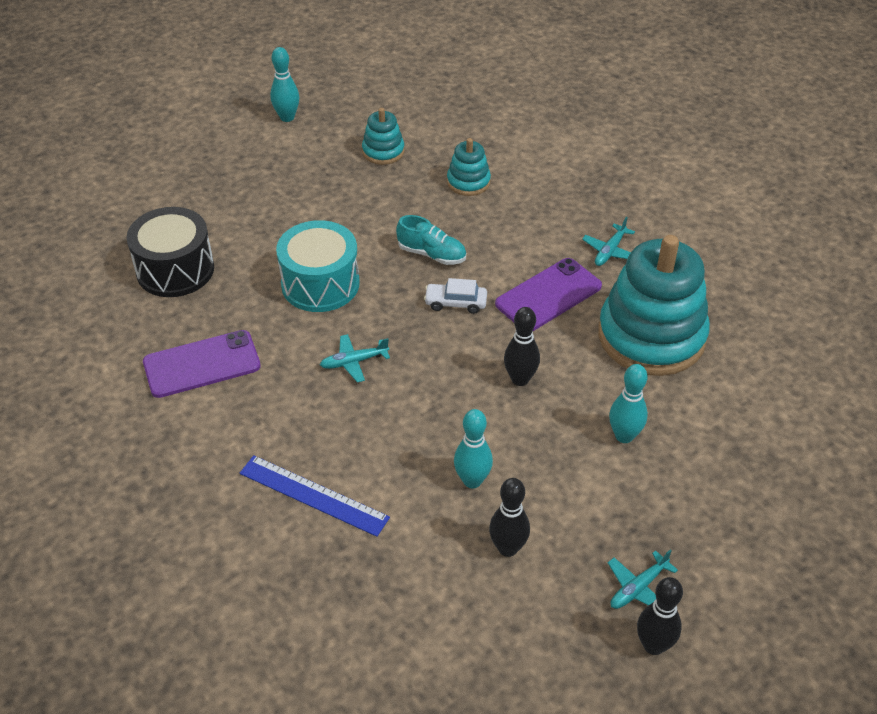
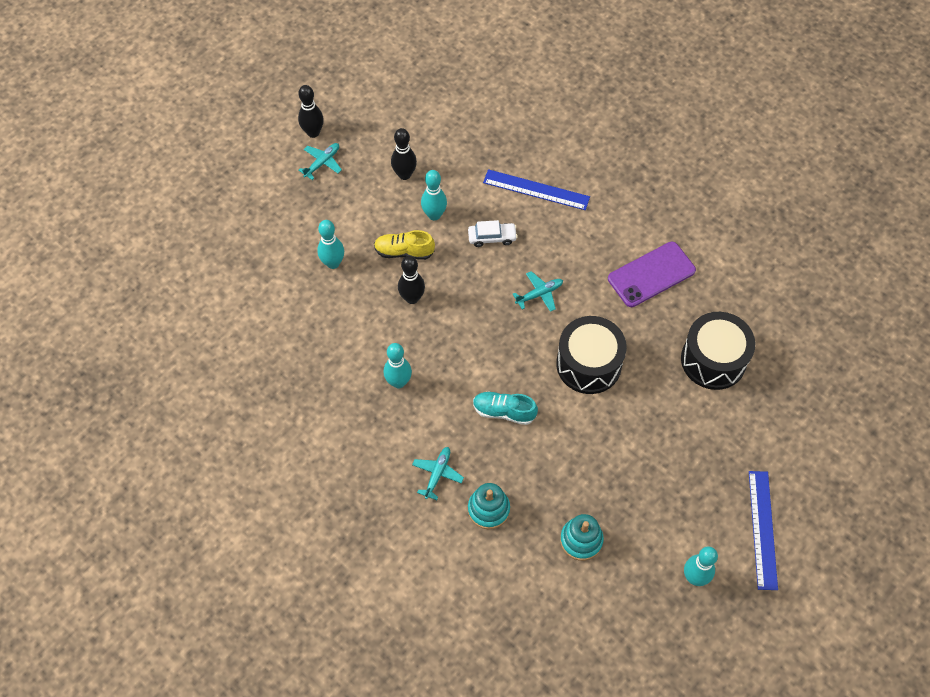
camera: 170 degrees right, 15 degrees up
(205, 139) = (763, 529): none -> blue ruler
(320, 284) = (588, 364): turquoise drum -> black drum
(455, 303) = (473, 362): white car -> white car (492, 237)
(523, 437) = (404, 252): none -> yellow shoe
(548, 295) = (398, 382): purple phone -> turquoise bowling pin
(610, 251) = (349, 440): turquoise plane -> turquoise plane (437, 474)
(651, 336) = (313, 353): turquoise stacking toy -> none

